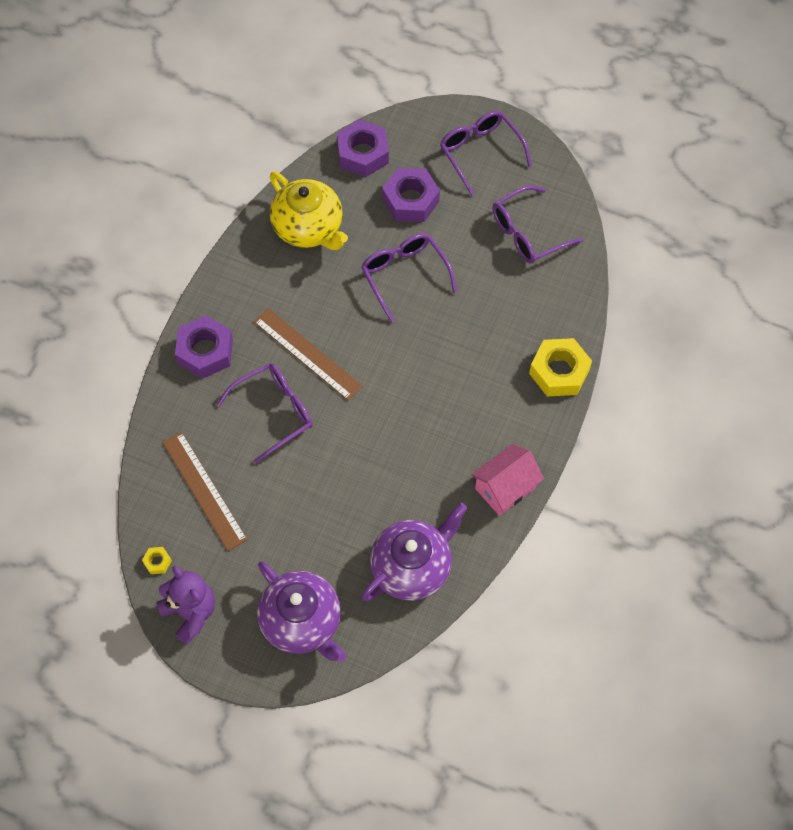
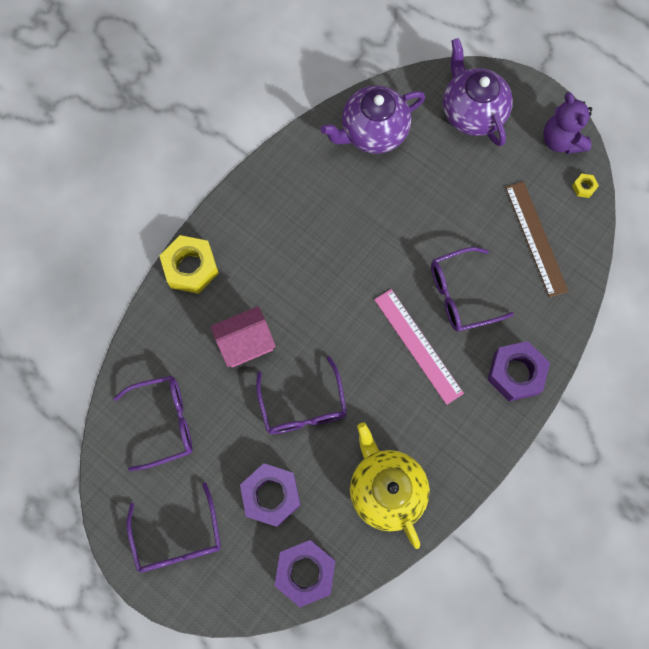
camera: 165 degrees left, 10 degrees up
(307, 354) = (418, 345): brown ruler -> pink ruler
(505, 488) = (276, 176): pink house -> pink house (246, 343)

